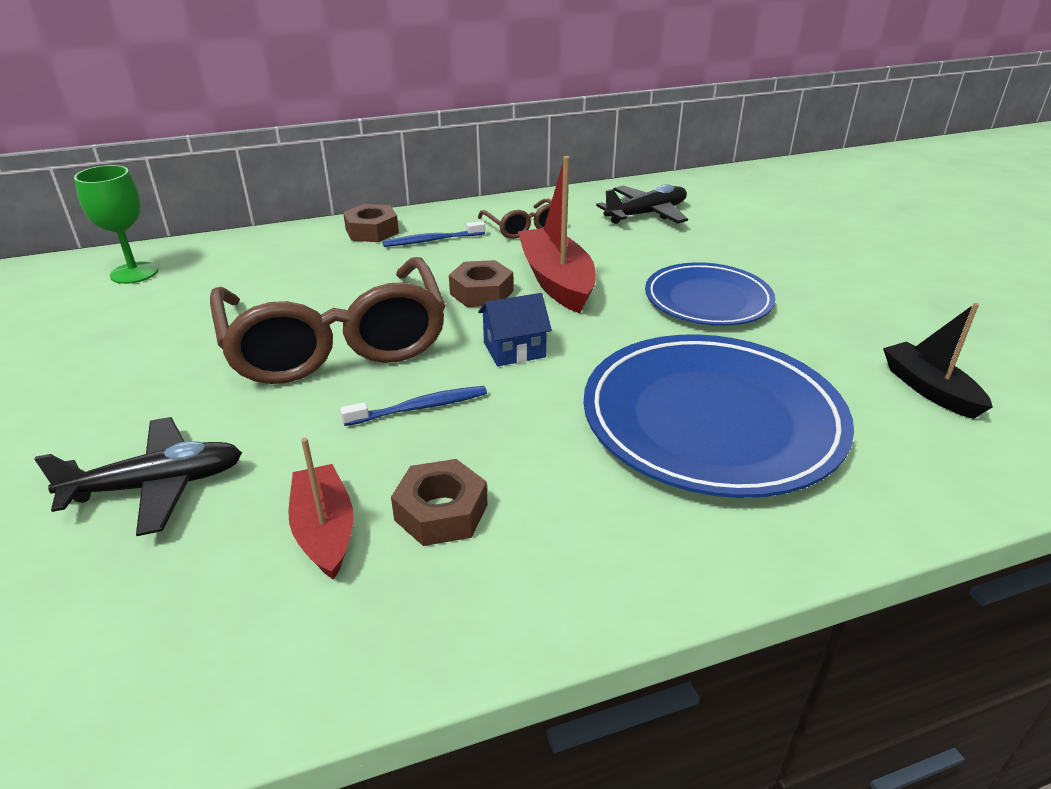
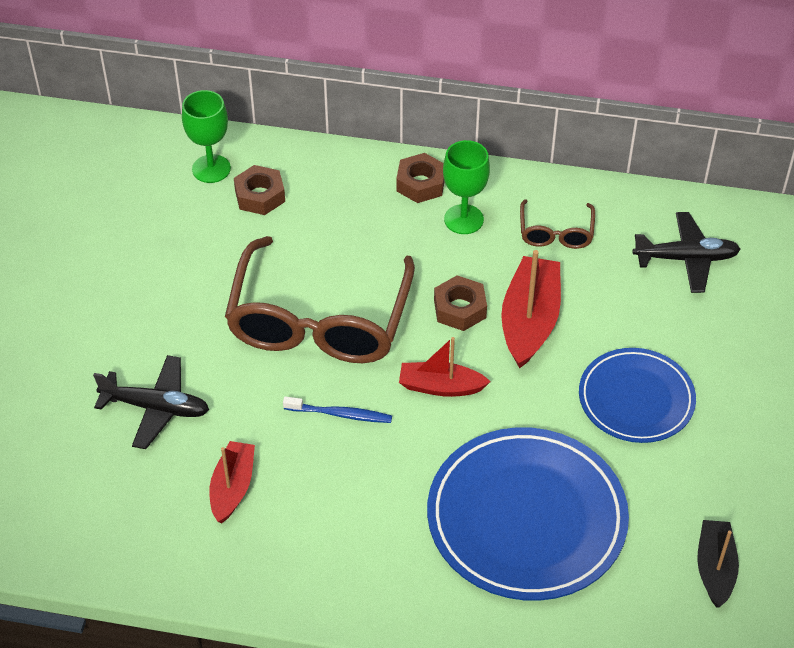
camera: 30 degrees right, 15 degrees up
(432, 240) = (463, 219): blue toothbrush -> green goblet
(441, 512) = (303, 506): brown nut -> brown nut (260, 196)
(514, 350) = (440, 387): blue house -> red boat

